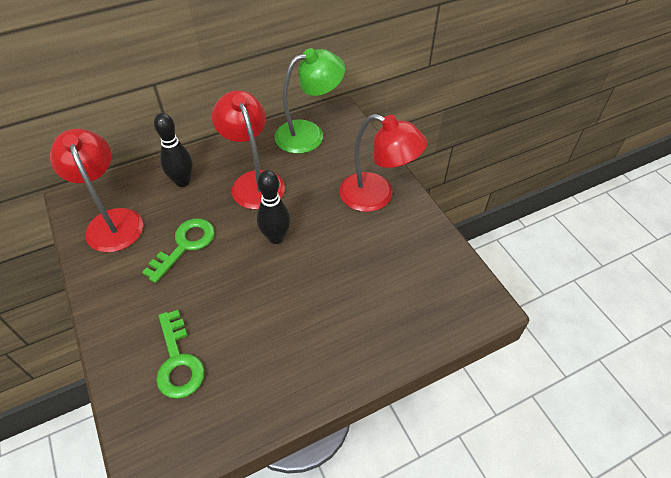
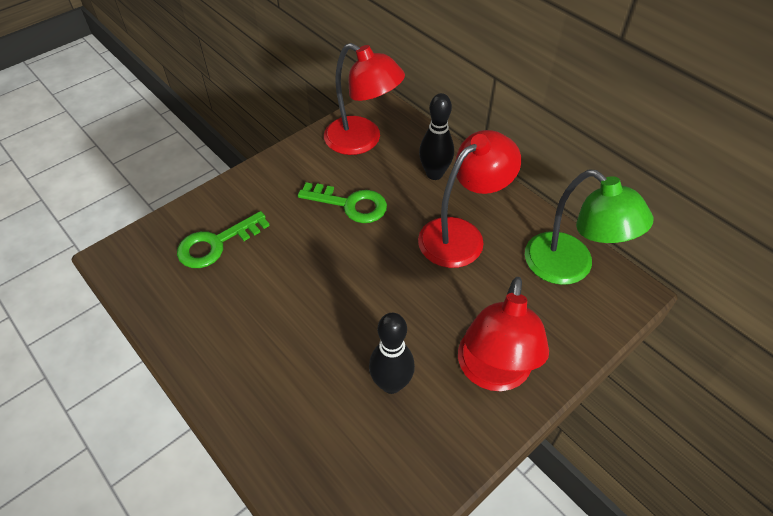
camera: 75 degrees right, 0 degrees up
(112, 221) = (362, 141): red lamp -> red lamp turned 75 degrees clockwise
(276, 237) = (386, 279): black bowling pin -> black bowling pin (391, 384)

